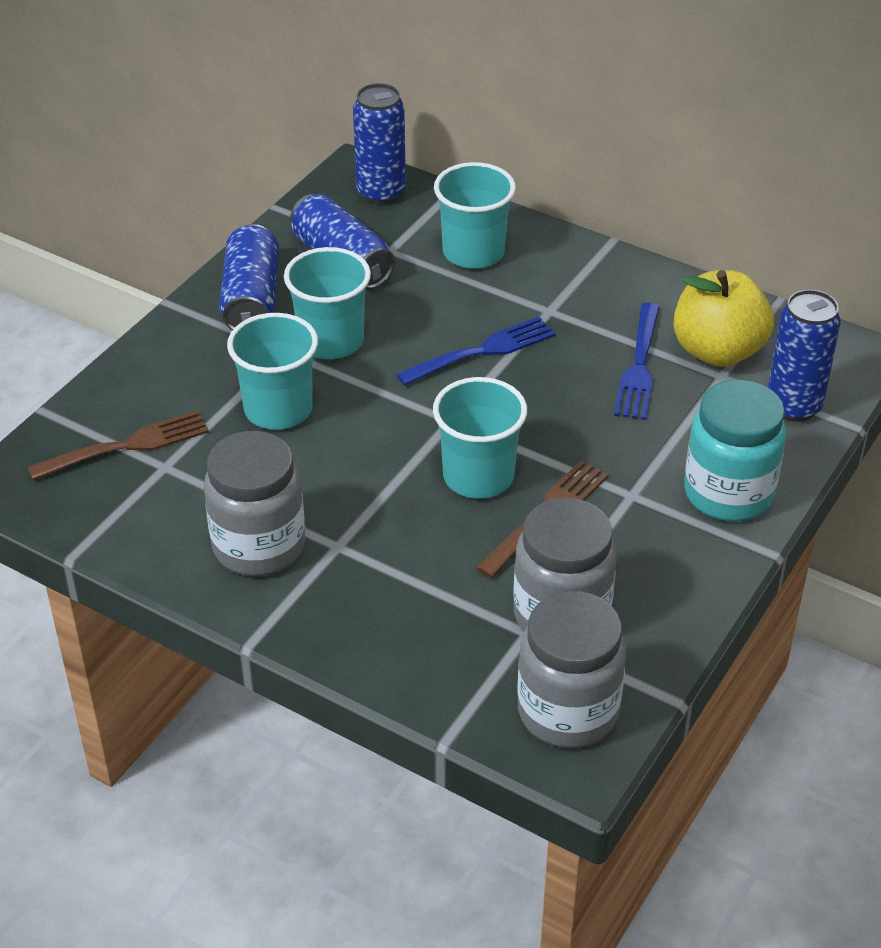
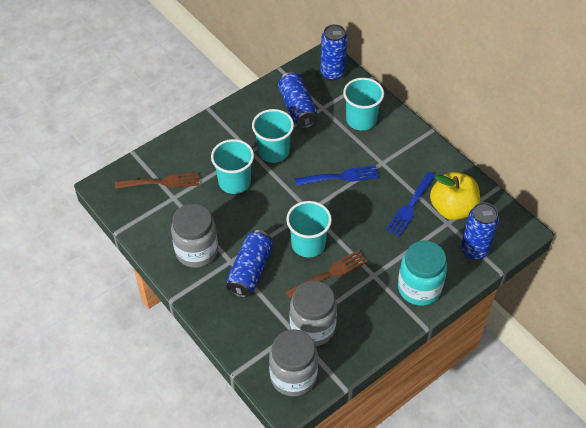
camera: 20 degrees right, 10 degrees up
(251, 298) = (247, 118): blue can -> blue can (250, 270)

